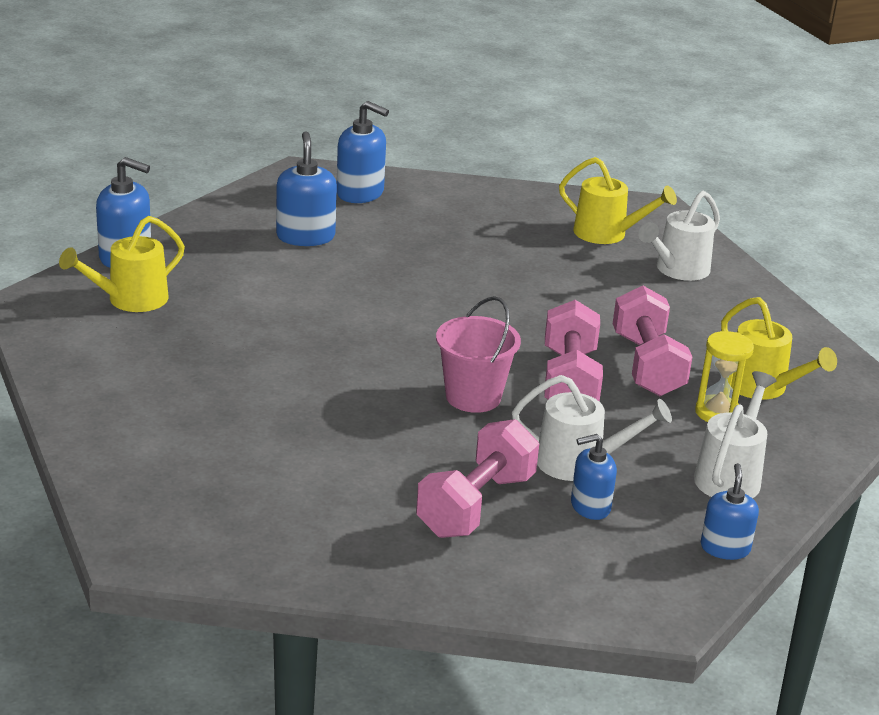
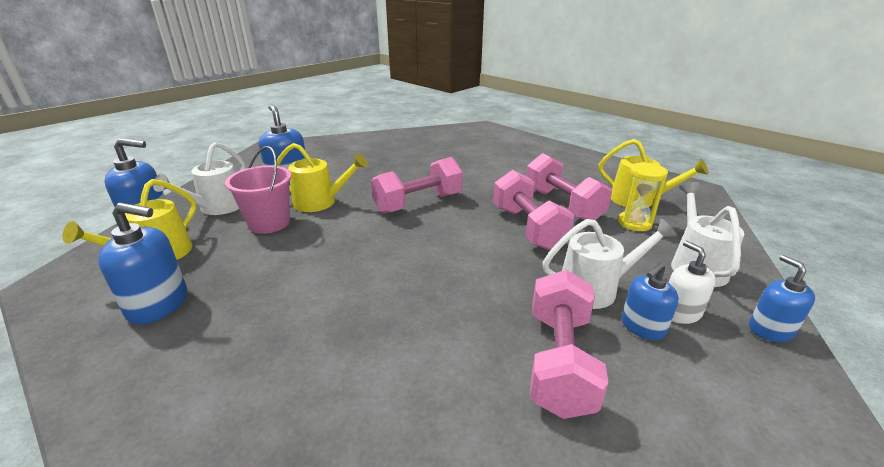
camera: 20 degrees left, 0 degrees up
(360, 193) = (313, 150): blue soap dispenser -> blue soap dispenser (158, 304)
(455, 313) = (418, 203): none -> pink dumbbell
(473, 397) = (475, 258): pink bucket -> pink bucket (269, 223)
(607, 234) = (470, 142): yellow watering can -> yellow watering can (321, 202)
(647, 508) = (680, 312): none -> white soap dispenser
(677, 270) = (523, 151): white watering can -> white watering can (217, 208)

